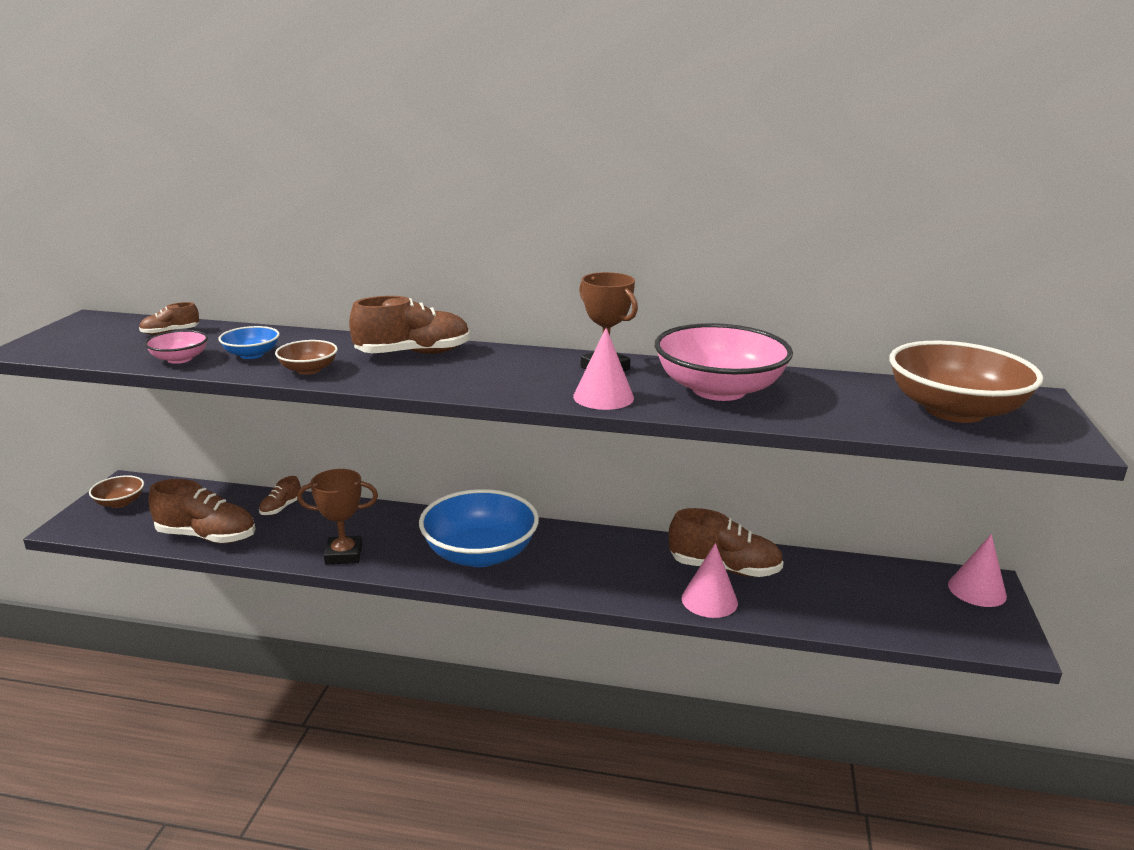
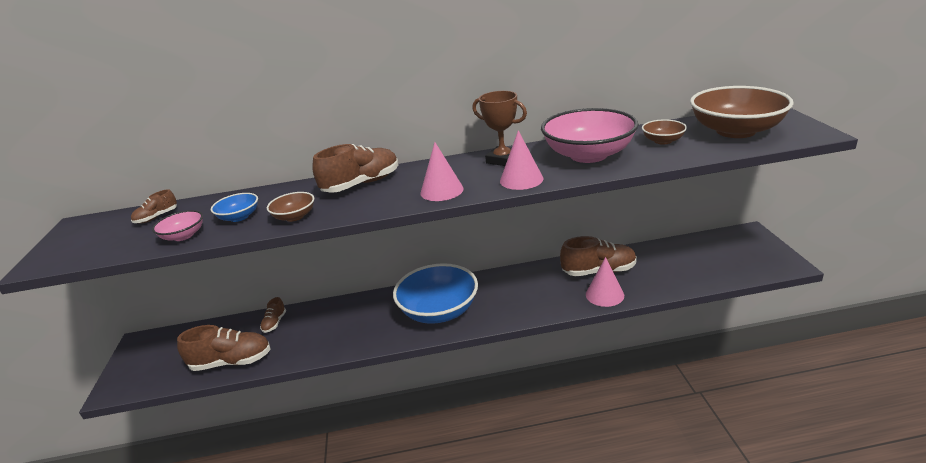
camera: 15 degrees left, 5 degrees up
(120, 502) = (143, 358): brown bowl -> brown bowl (663, 141)
(343, 554) = (344, 342): brown trophy -> none
(977, 590) = (746, 239): pink cone -> pink cone (441, 190)

